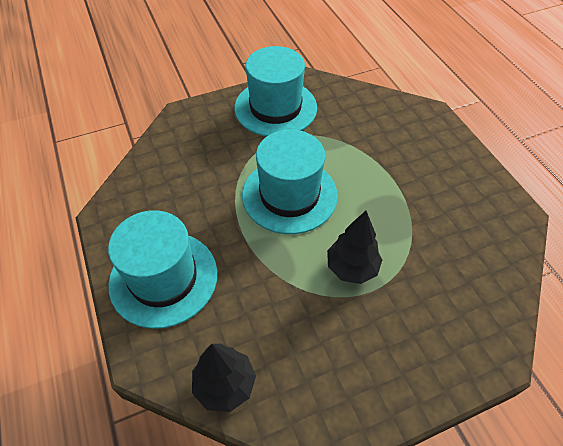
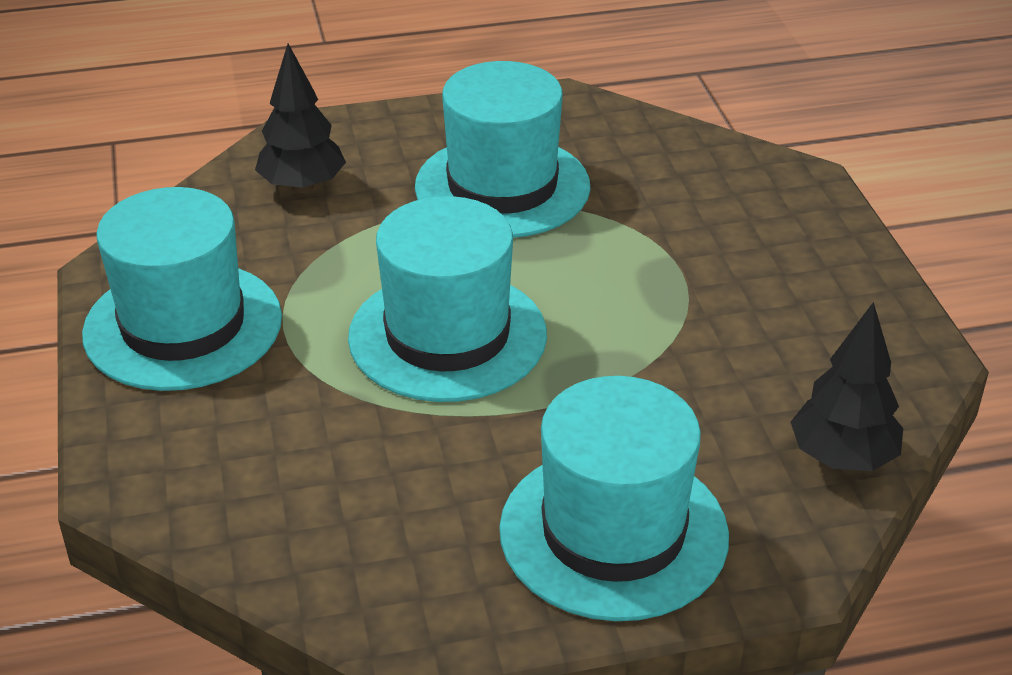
camera: 80 degrees left, 15 degrees down
(352, 268) = (633, 284): black tree -> black tree (303, 186)
(418, 198) = (502, 187): none -> turquoise hat

